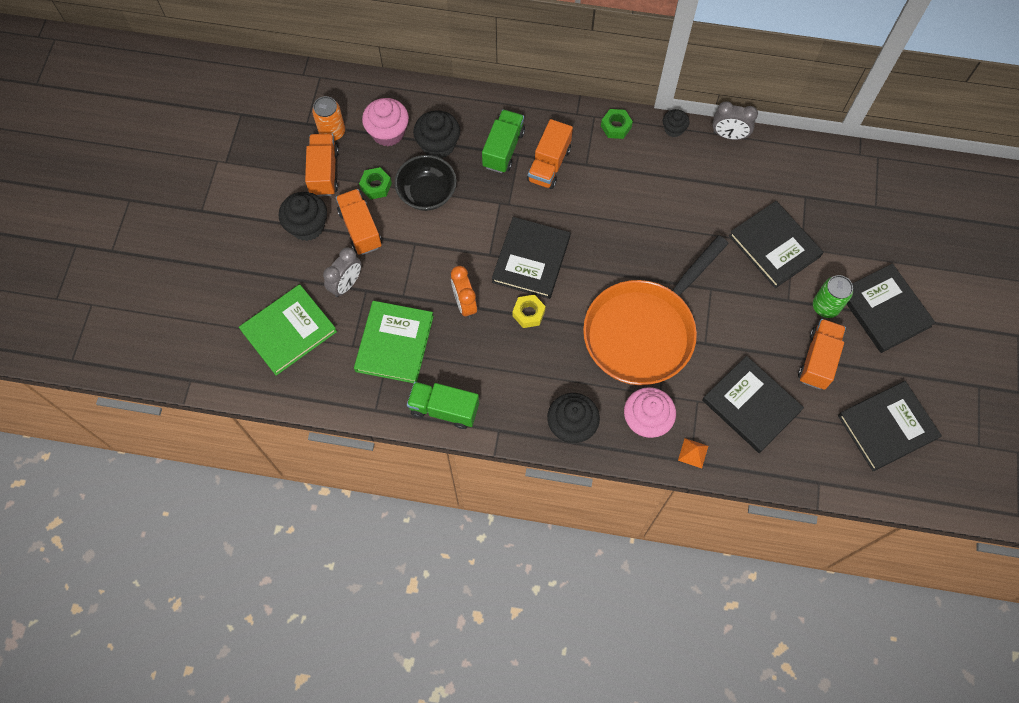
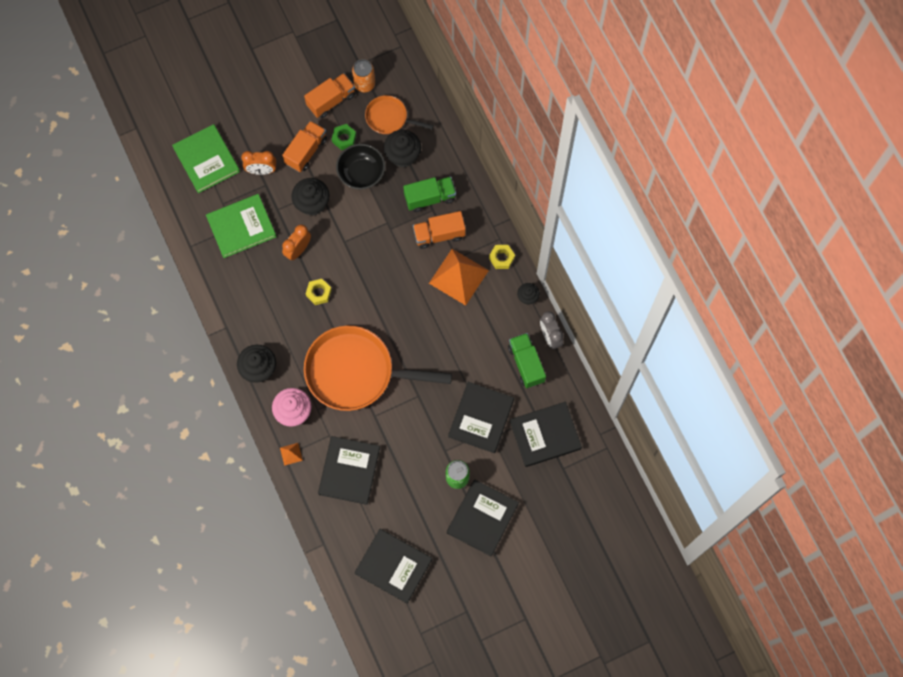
camera: 55 degrees right, 5 degrees up
(289, 331) = (206, 160): green book -> green book turned 45 degrees clockwise
(307, 226) = (285, 118): black cupcake -> black cupcake (312, 203)
(346, 284) = (261, 170): grey clock -> orange clock
(388, 132) = (389, 118): pink cupcake -> orange pan
(444, 409) = (218, 286): green truck -> green truck (526, 364)
(531, 259) = (359, 269): black book -> black book (545, 435)
(607, 175) = (458, 276): none -> orange pyramid
(616, 127) = (501, 258): green nut -> yellow nut
(818, 360) = (412, 495): orange truck -> none

